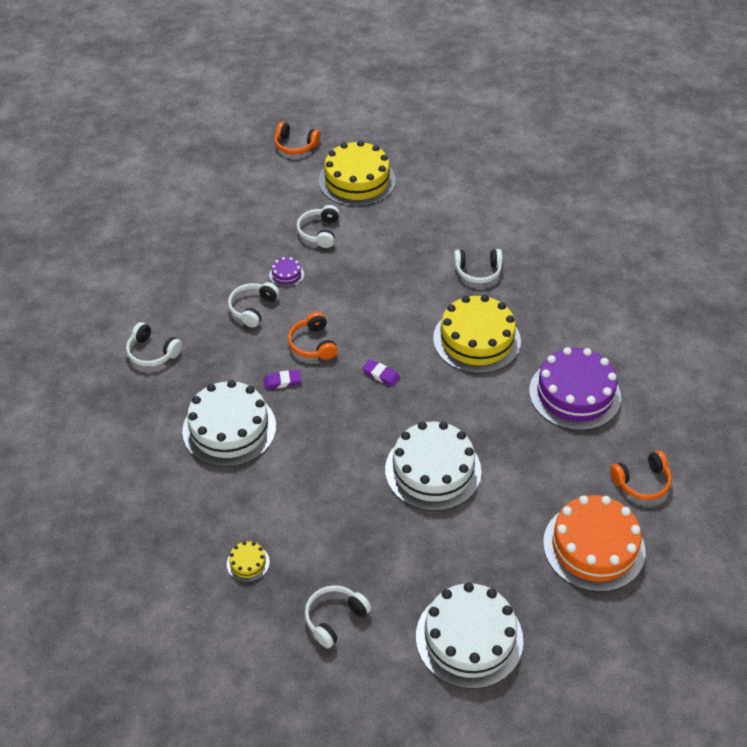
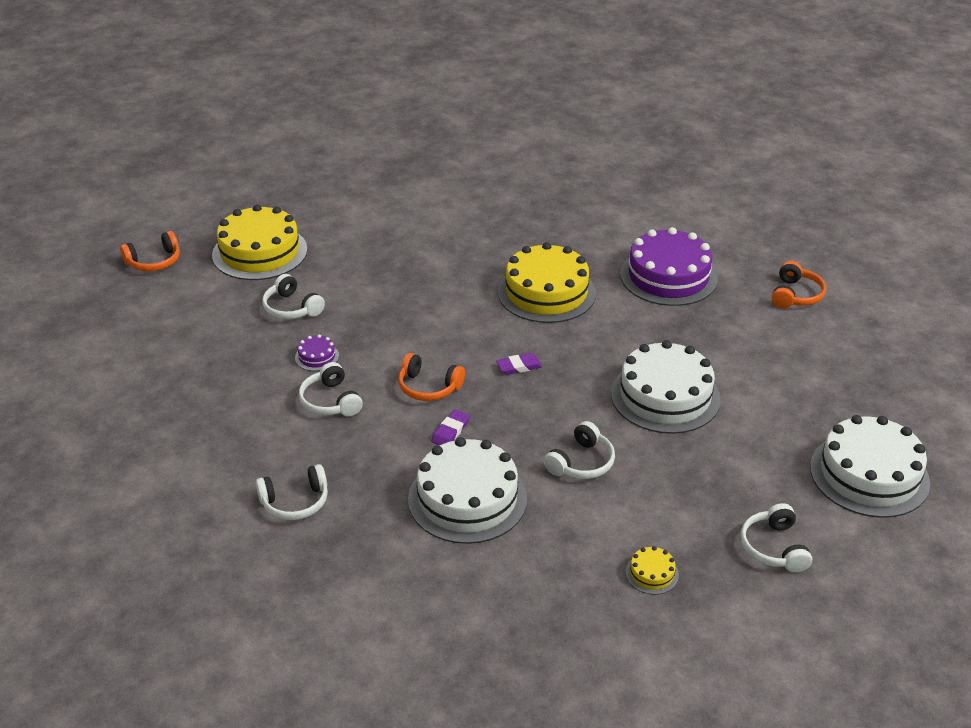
camera: 50 degrees left, 10 degrees down
(478, 271) = (469, 249): white headphones -> white headphones (581, 463)
(593, 547) = (836, 355): orange cake -> none

